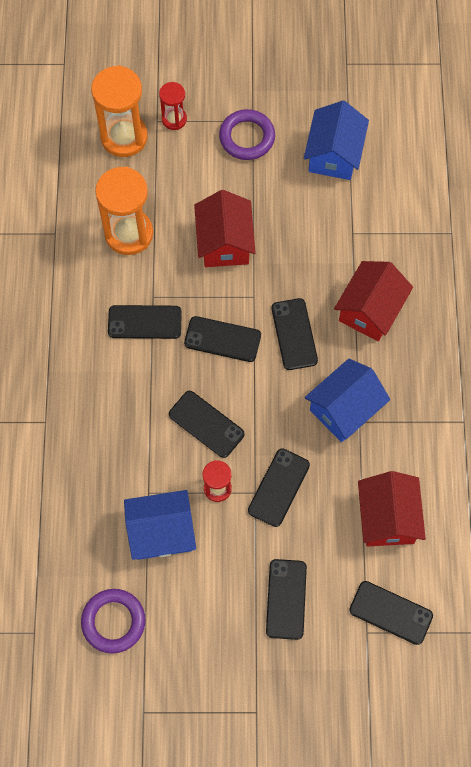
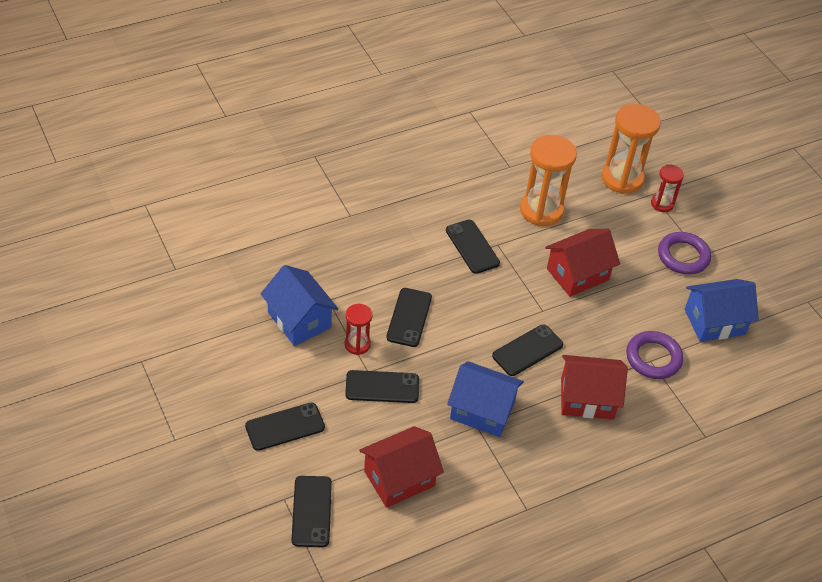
camera: 60 degrees right, 20 degrees down
(113, 621) = (208, 315): purple ring -> purple ring (653, 358)
(222, 339) = (490, 302): black phone -> none

